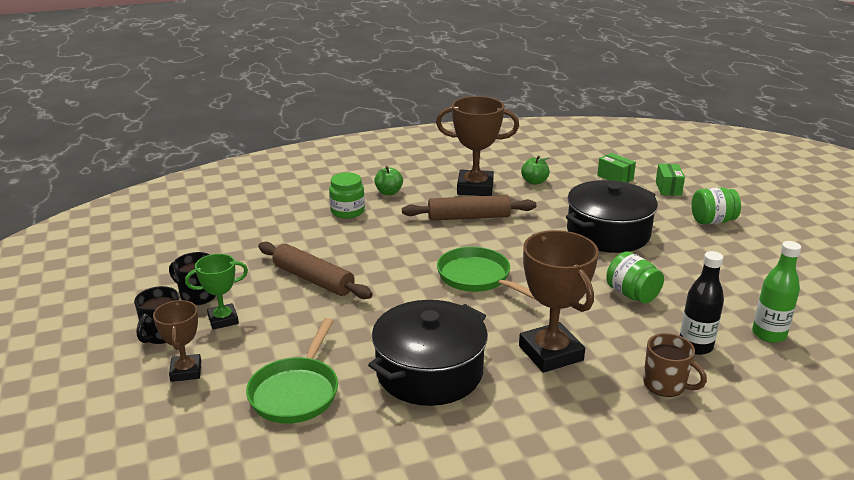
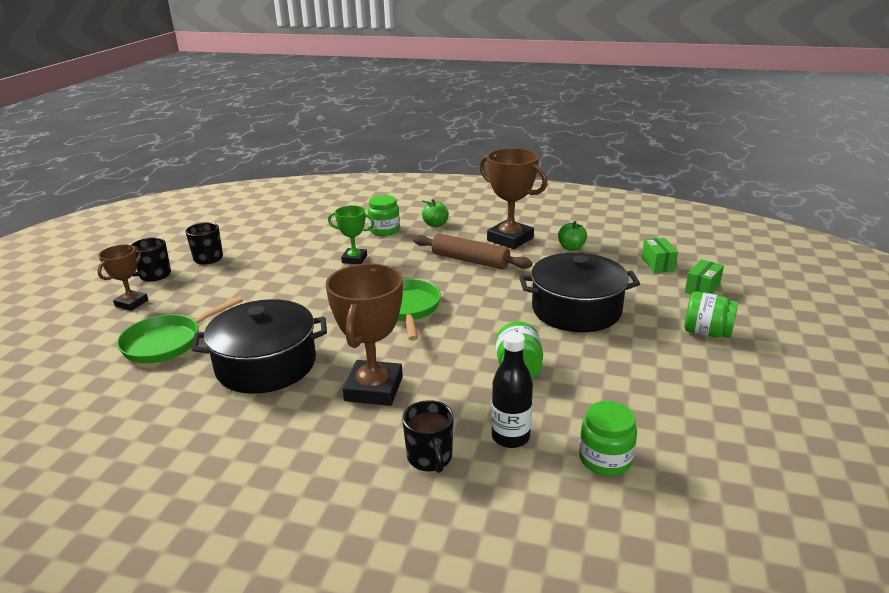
camera: 35 degrees right, 0 degrees up
(223, 320) = (198, 278): green trophy -> green trophy (354, 259)
(313, 279) = (290, 271): brown rolling pin -> none
(665, 385) = (430, 457): brown mug -> black mug
(769, 334) = (605, 459): green bottle -> green jar

